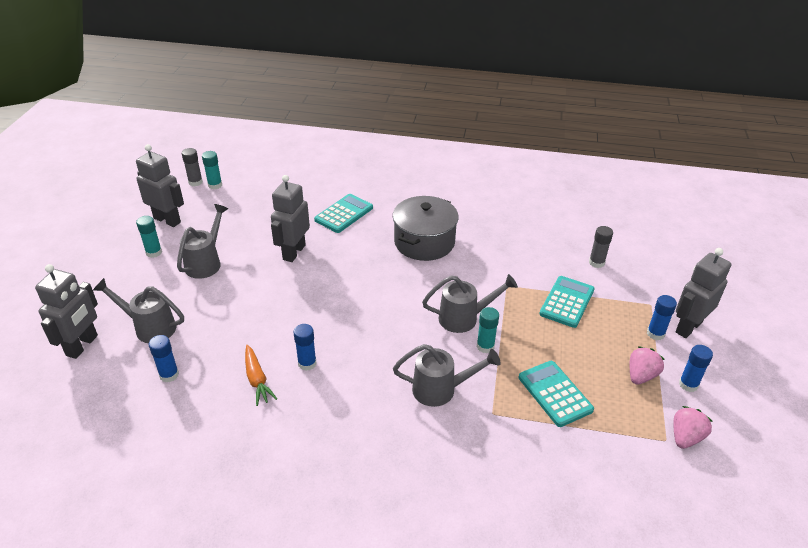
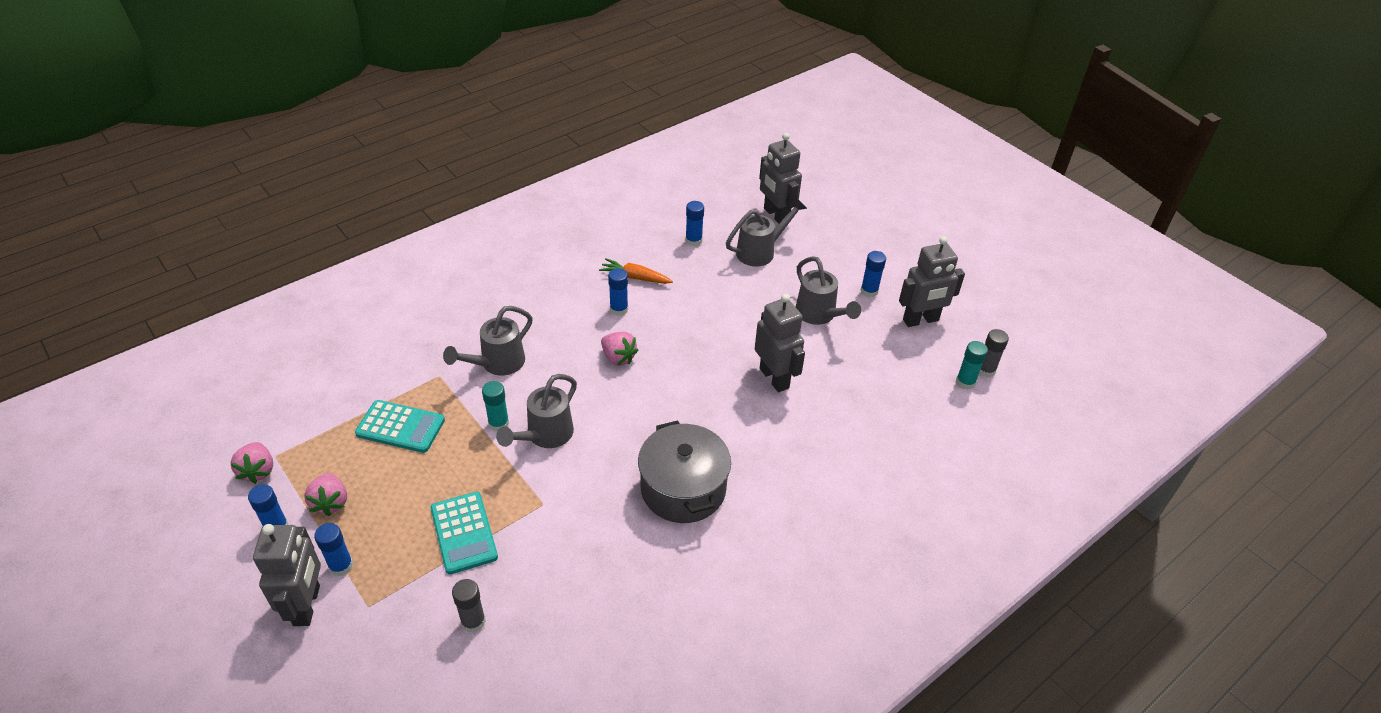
camera: 130 degrees right, 5 degrees up
(154, 252) = (869, 291): turquoise glue stick -> blue glue stick
(344, 214) = (805, 455): turquoise calculator -> none
(357, 330) = (618, 357): none -> pink strawberry

